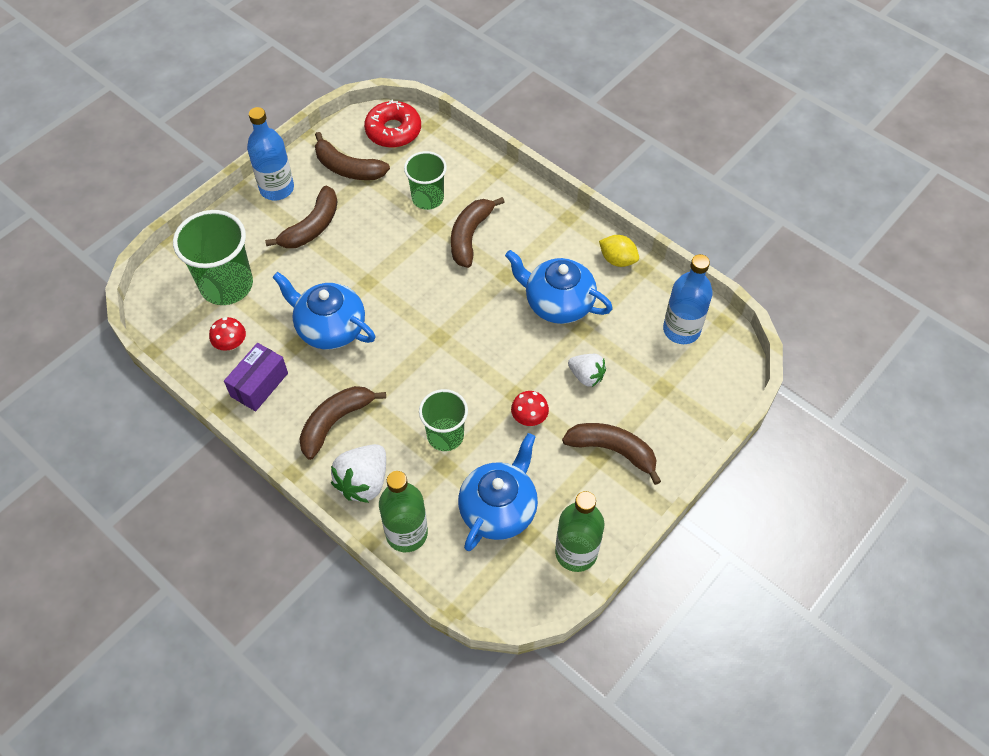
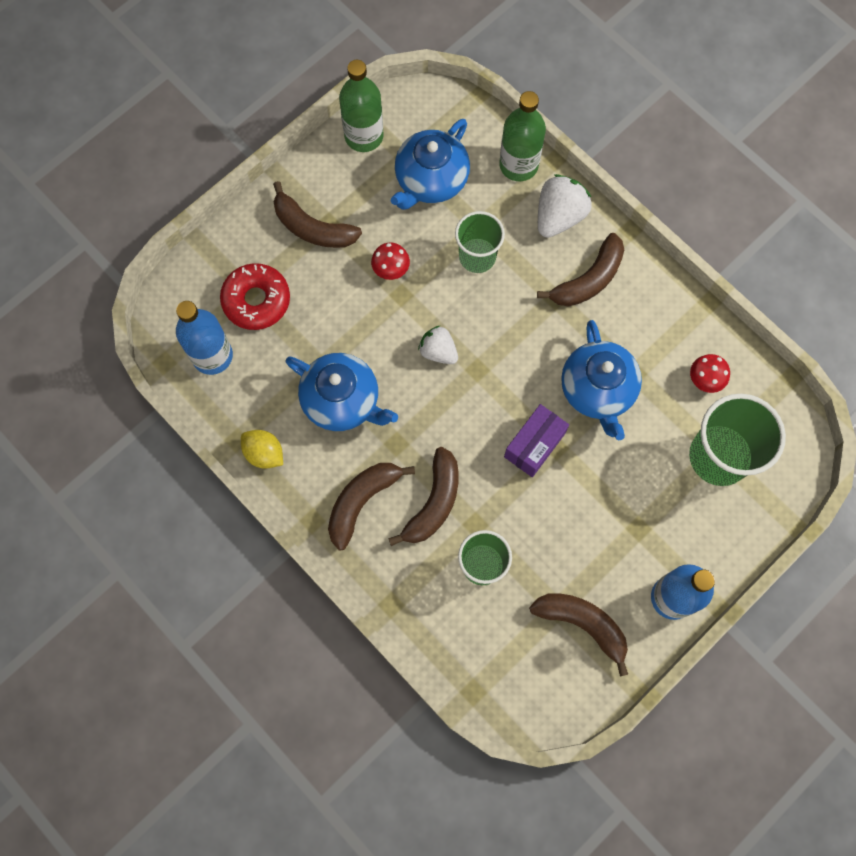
camera: 175 degrees left, 15 degrees up
(259, 385) = (670, 328): purple box -> purple box (534, 445)
(312, 227) = (624, 533): brown banana -> brown banana (361, 501)
(330, 328) = (598, 390): blue teapot -> blue teapot turned 45 degrees clockwise
(393, 131) = (523, 685): red donut -> red donut (256, 300)
(586, 376) = (325, 310): white strawberry -> white strawberry (438, 351)

